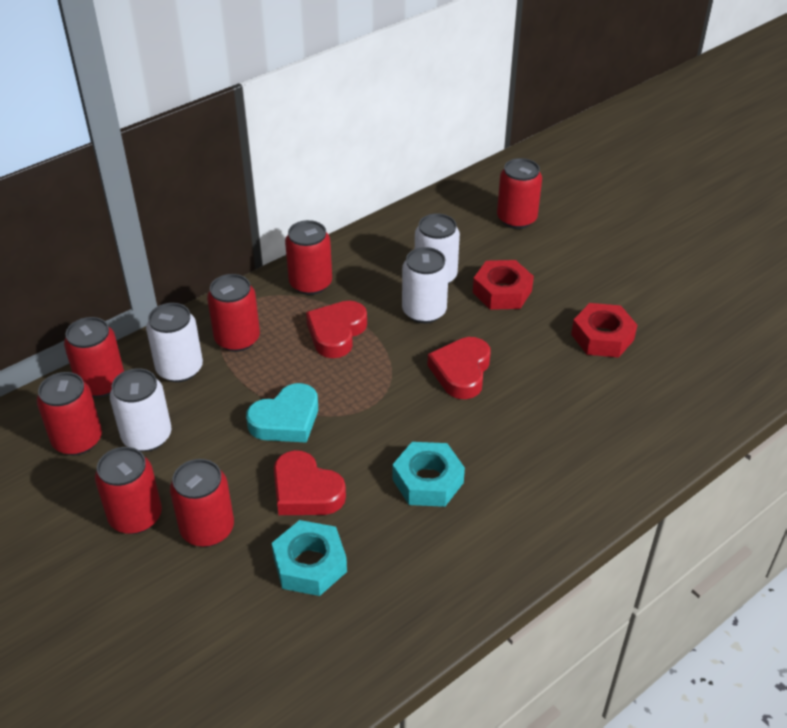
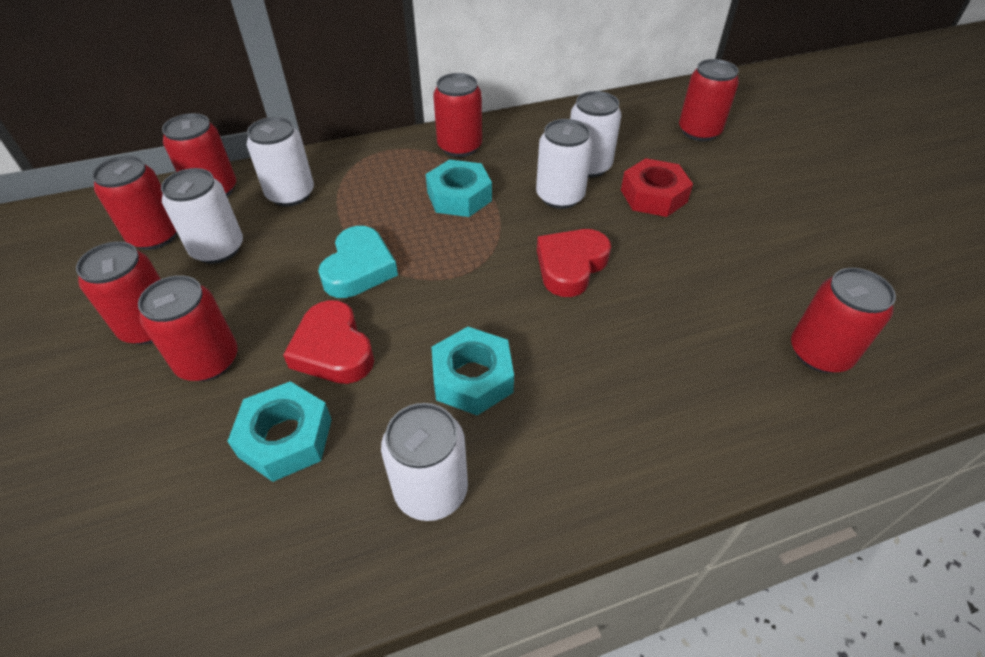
camera: 20 degrees right, 5 degrees up
(237, 339) = (361, 180): red can -> red can (819, 353)
(286, 420) = (359, 268): turquoise heart -> turquoise heart turned 60 degrees counterclockwise
(336, 333) = (459, 196): red heart -> turquoise nut
(438, 565) = (431, 490): none -> white can
(602, 337) = (752, 268): red nut -> none

